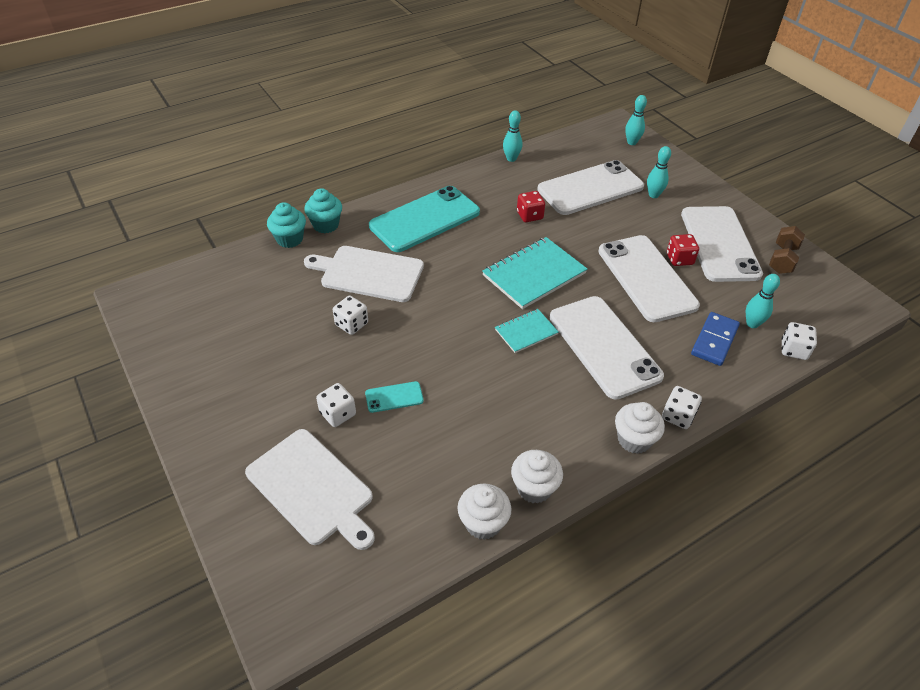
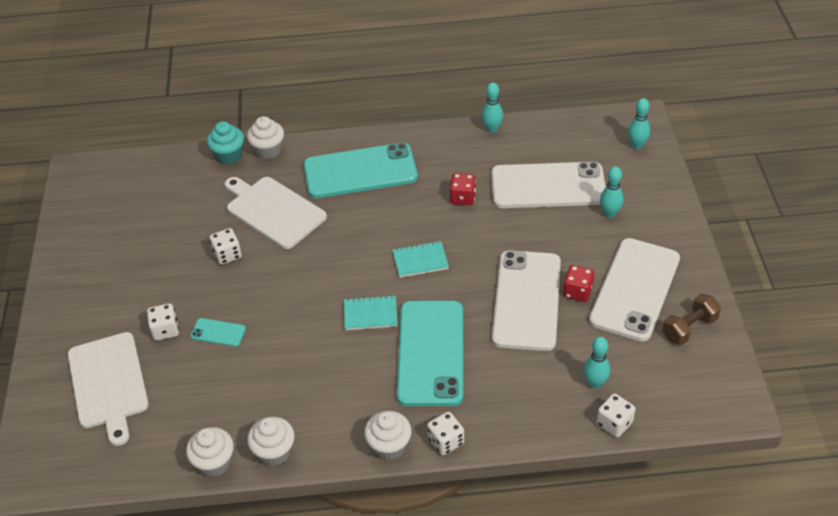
camera: 30 degrees right, 0 degrees up
(326, 225) = (268, 150): turquoise cupcake -> white cupcake
(534, 274) = (420, 260): turquoise notebook -> turquoise notebook, size x0.56
(604, 346) = (431, 353): white phone -> turquoise phone
(714, 340) = (541, 385): blue domino -> none

